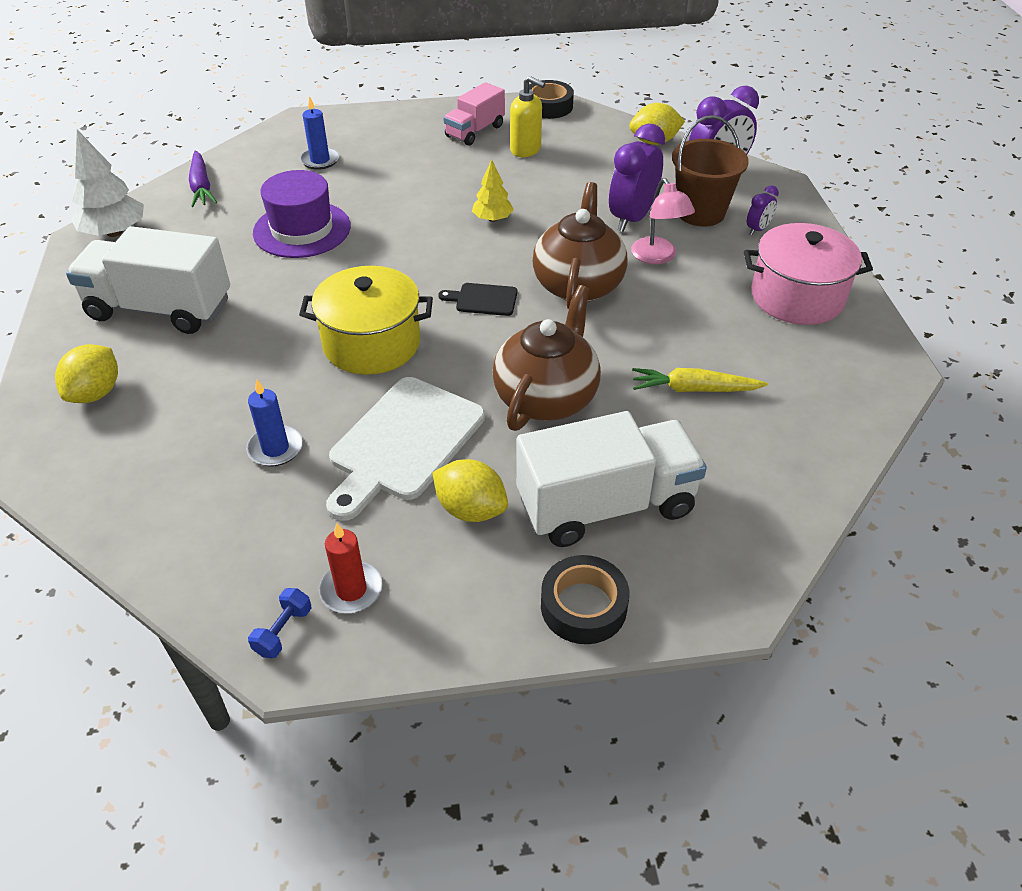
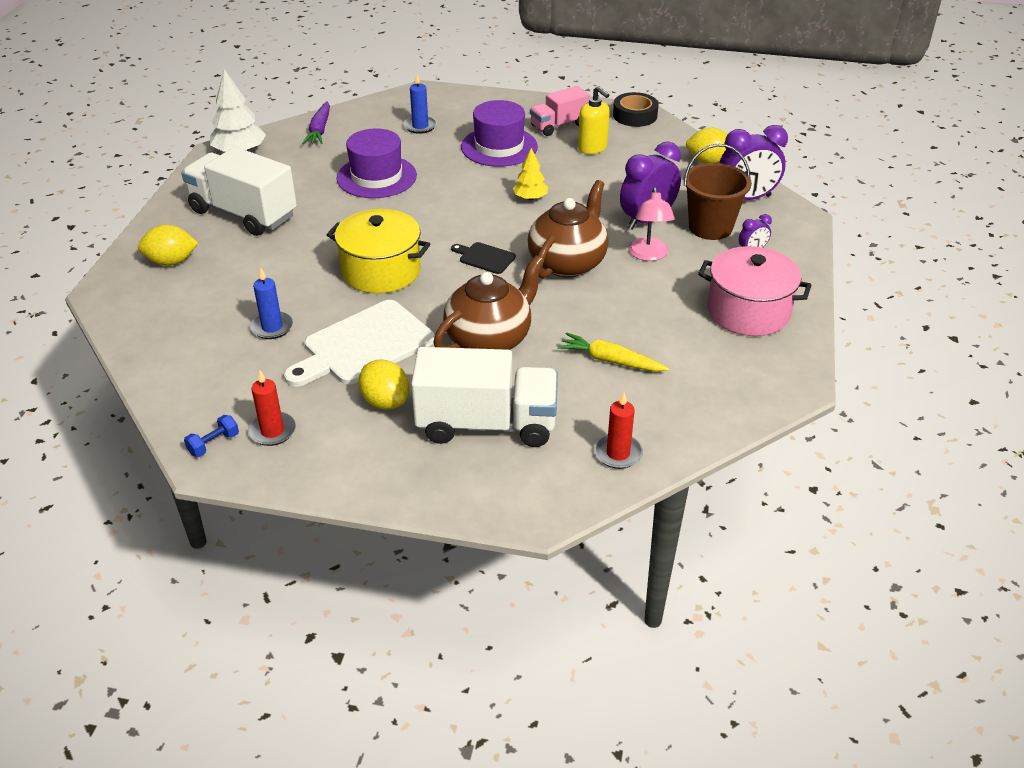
camera: 20 degrees right, 5 degrees down
(96, 393) = (171, 262): yellow lemon -> yellow lemon turned 45 degrees clockwise
(423, 167) = (499, 147): none -> purple hat
(583, 606) = (427, 485): black tape -> none
(771, 500) = (618, 453): none -> red candle

